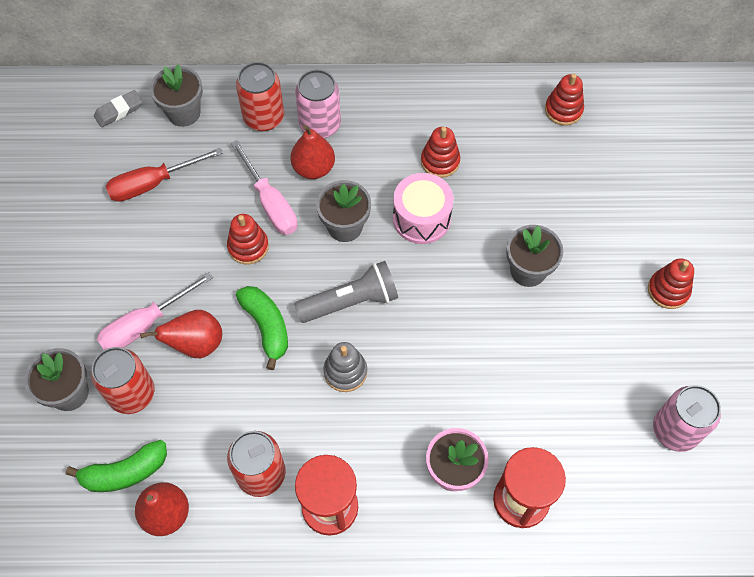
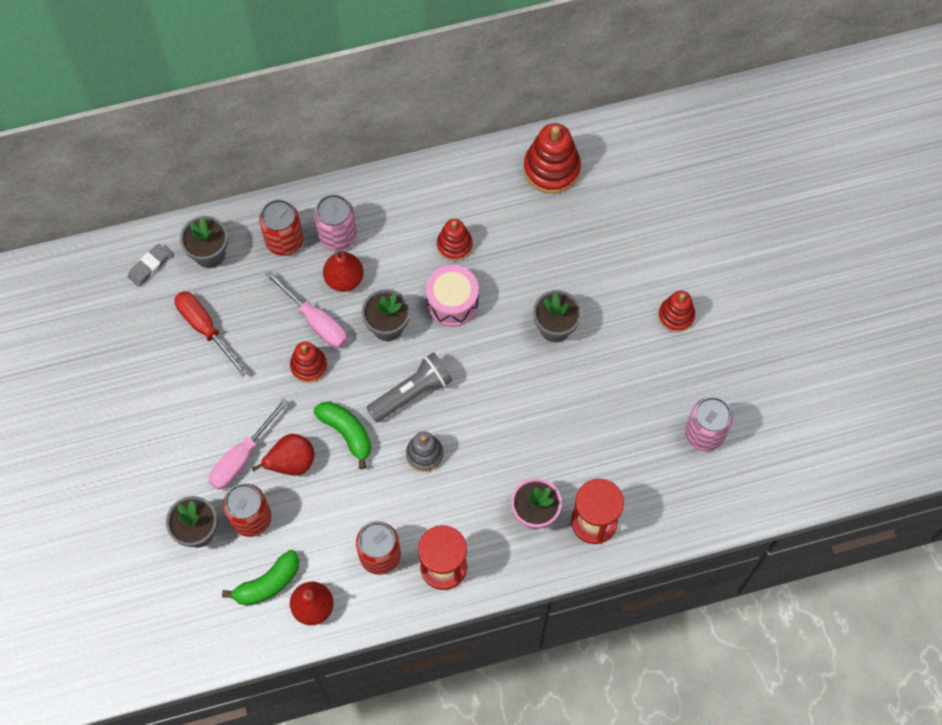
camera: 15 degrees left, 5 degrees up
(153, 183) = (205, 328): red screwdriver -> red screwdriver turned 90 degrees clockwise
(563, 110) = (551, 168): red stacking toy -> red stacking toy, size x1.62

